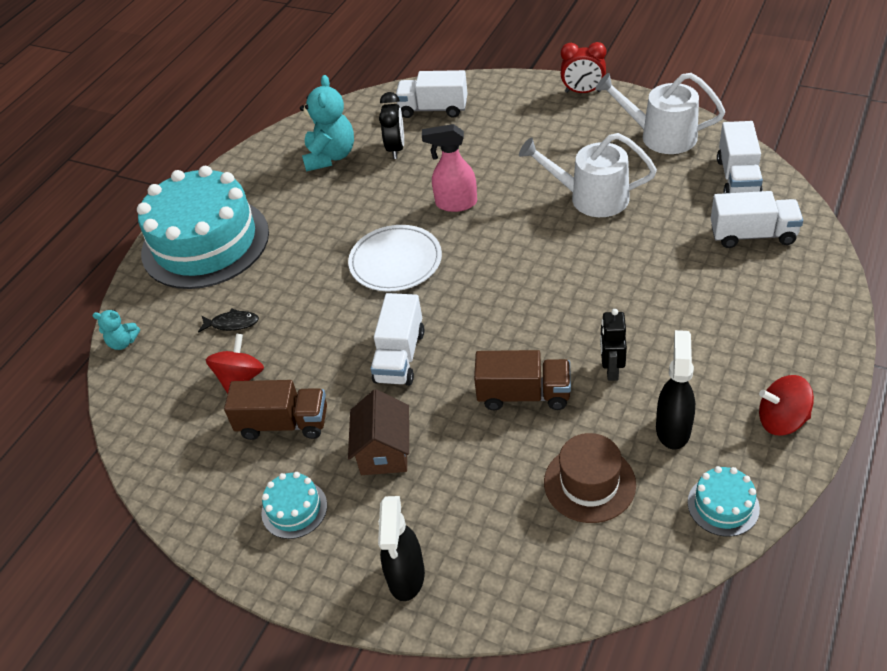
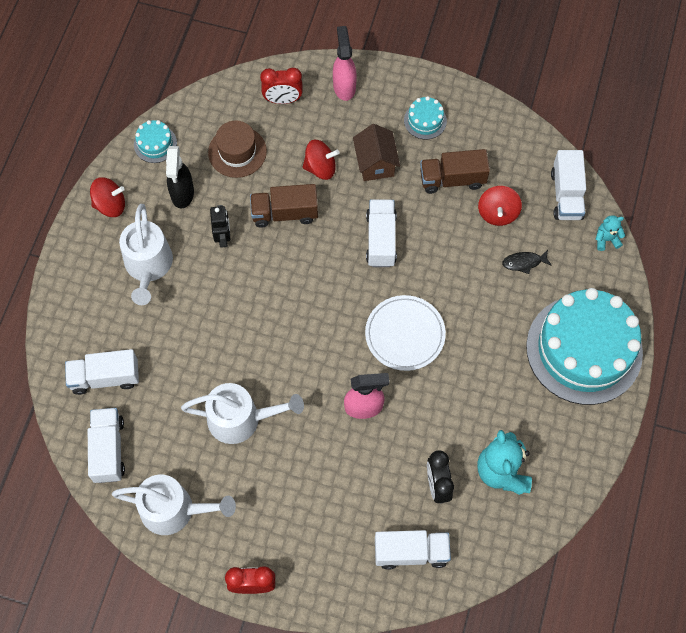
camera: 165 degrees right, 20 degrees up
(144, 395) = (566, 195): none -> white truck
(406, 577) = (344, 86): black spray bottle -> pink spray bottle
(465, 451) = (320, 168): none -> red spinning top
(511, 562) = (283, 100): none -> red clock
(714, 342) = (148, 266): none -> white watering can

